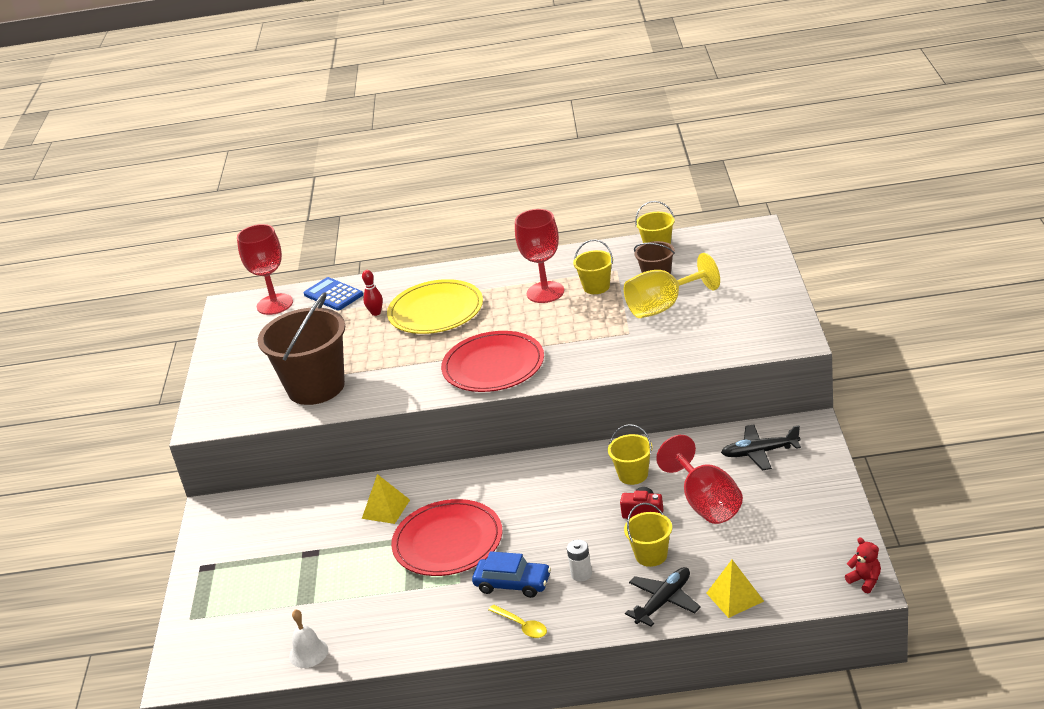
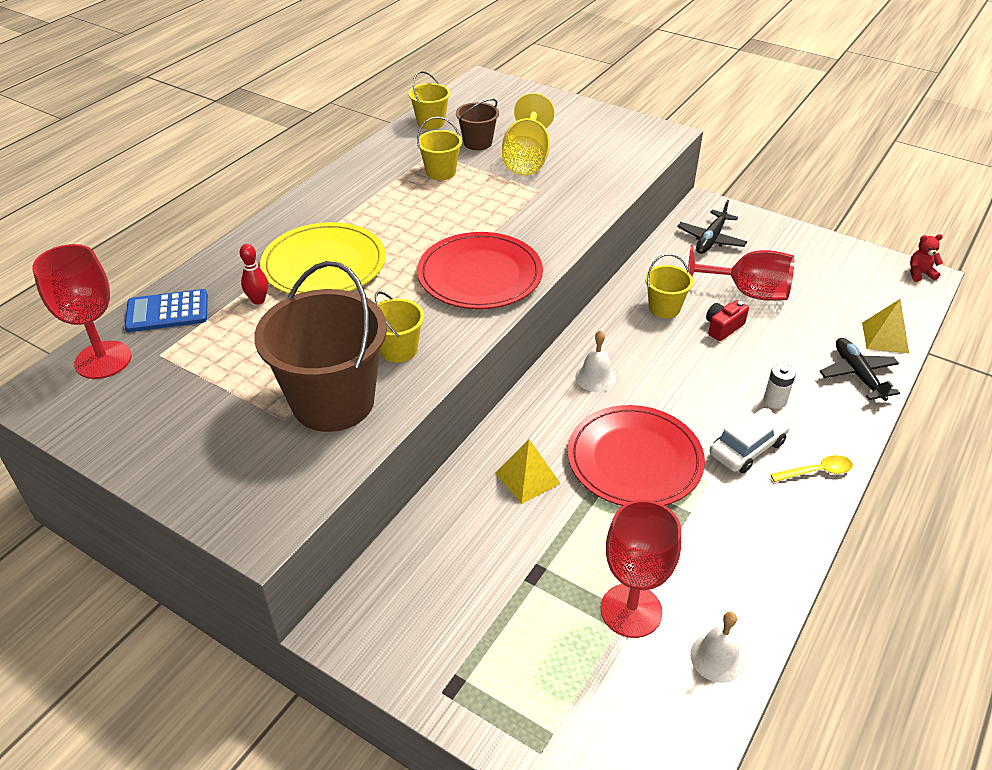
camera: 60 degrees left, 10 degrees up
(513, 584) = (747, 448): blue car -> white car
(514, 485) = (595, 377): none -> white bell
(545, 292) = (403, 197): red goblet -> red goblet (631, 610)
(651, 555) = (788, 351): yellow bucket -> yellow bucket (398, 350)

